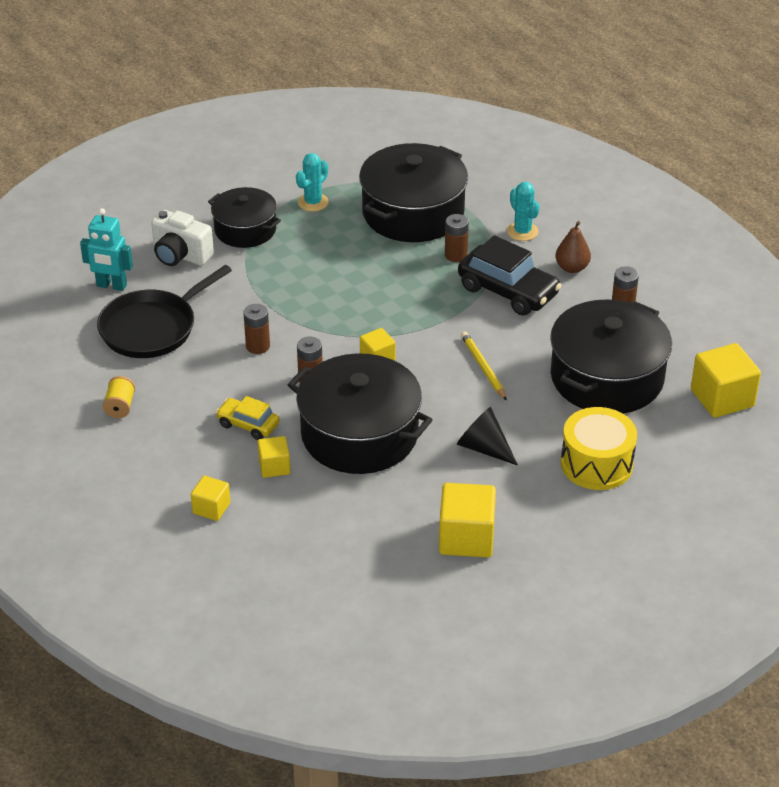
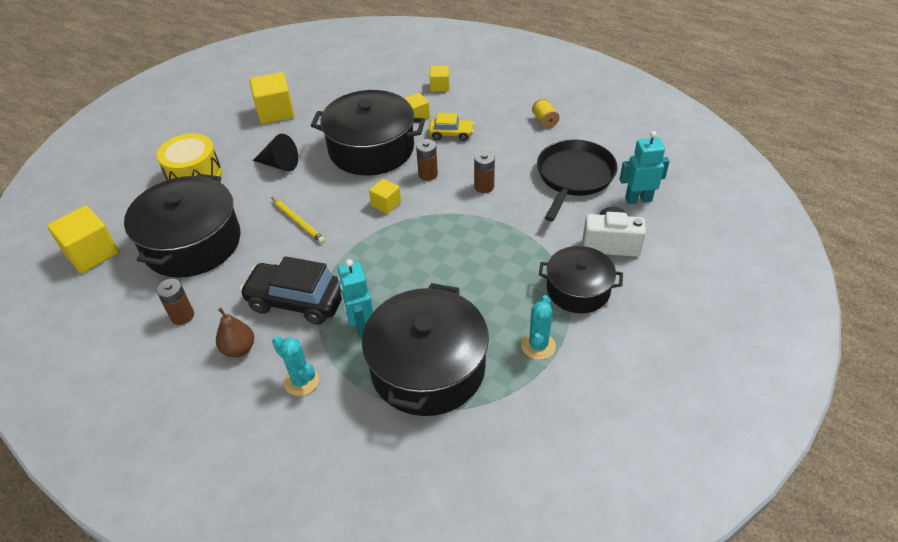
camera: 160 degrees right, 5 degrees up
(456, 255) = (361, 326): brown battery -> turquoise robot

